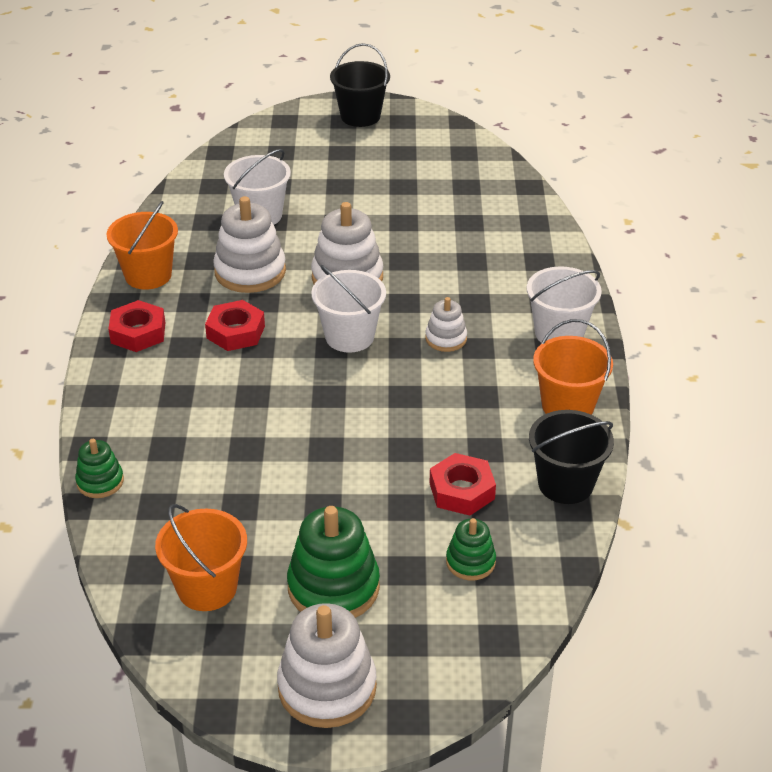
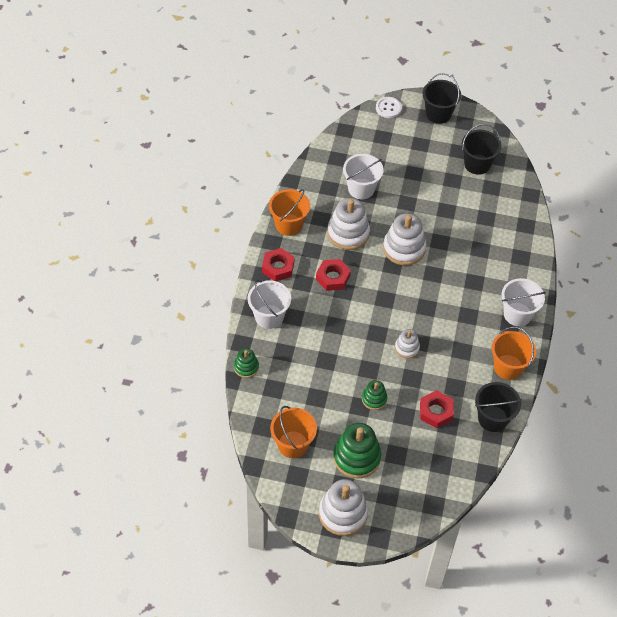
camera: 10 degrees right, 15 degrees up
(282, 120) = (388, 108): none -> white button
(349, 336) = (396, 293): white bucket -> white bucket (269, 316)
(436, 163) = (477, 164): none -> black bucket
(446, 339) = (451, 305): white stacking toy -> white stacking toy (407, 348)
(470, 562) = (430, 456): green stacking toy -> green stacking toy (374, 399)

